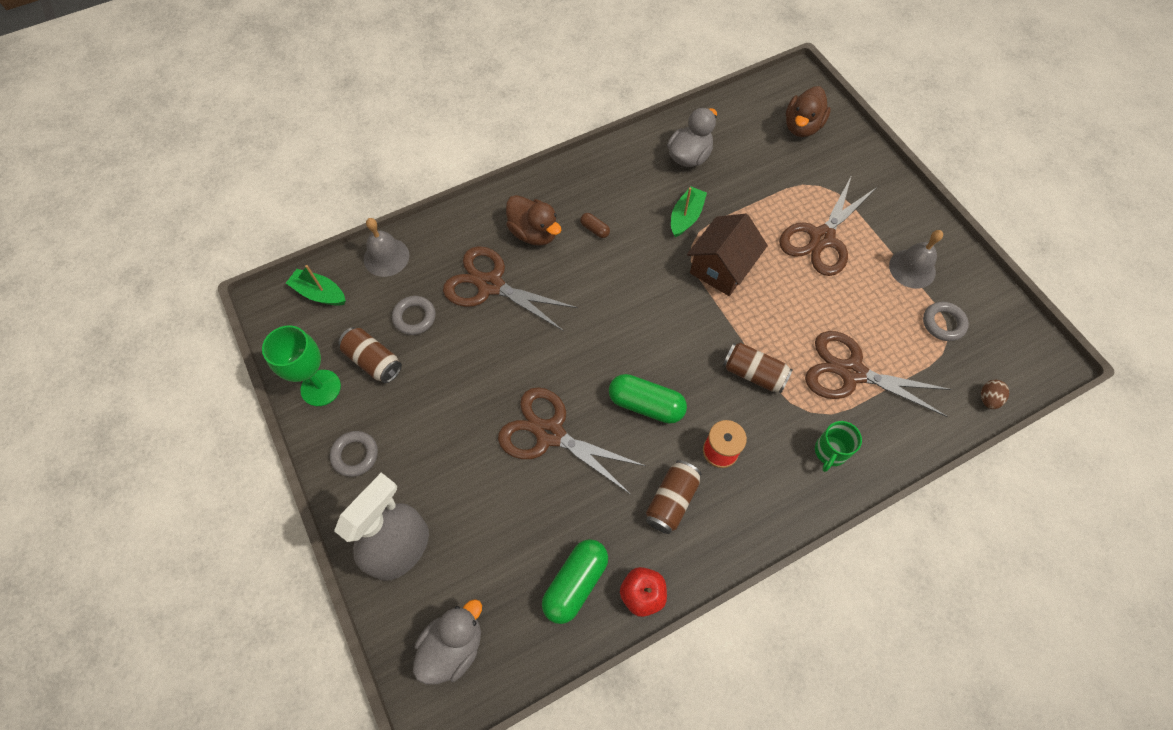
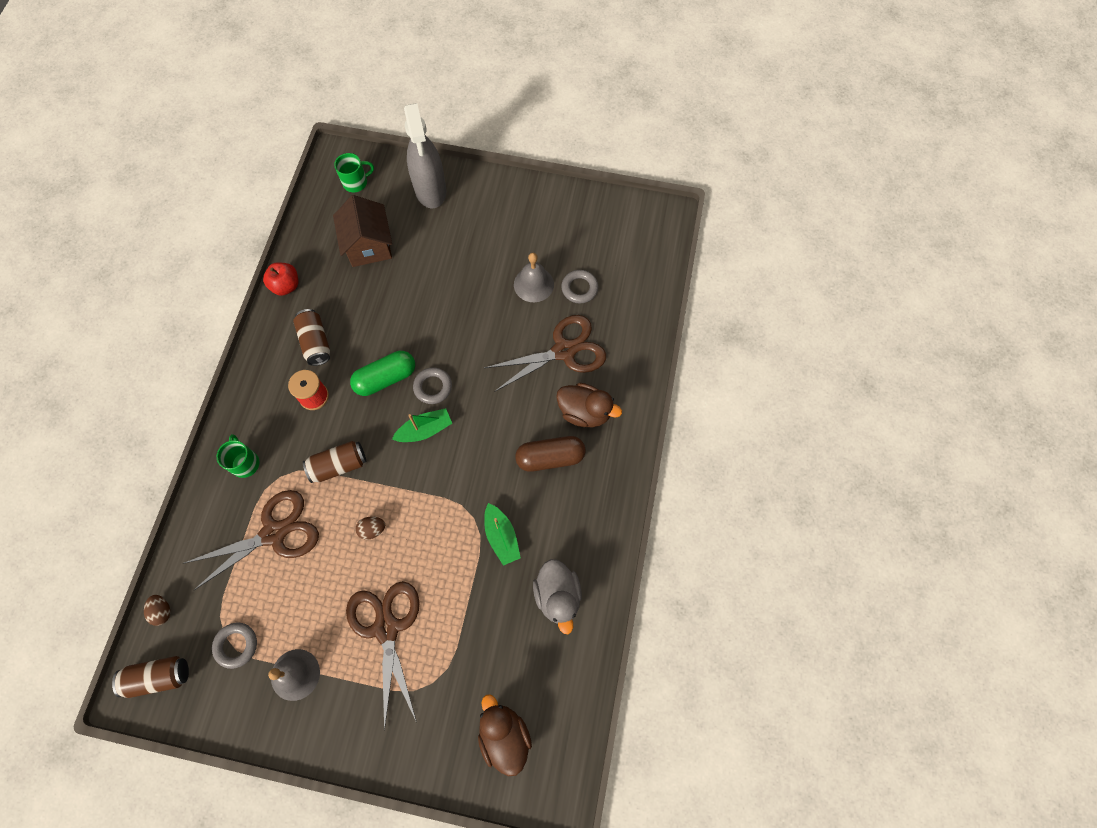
camera: 130 degrees right, 5 degrees up
(319, 293) = (649, 246): green boat -> green boat (425, 430)
(321, 388) = (573, 208): green goblet -> none
(355, 455) = (509, 200): grey ring -> grey ring (433, 387)
(373, 361) = (567, 246): brown can -> brown can (159, 677)
(386, 257) = (647, 302): grey bell -> grey bell (533, 284)
(453, 646) = (356, 182): grey duck -> green mug
(534, 233) = (584, 412): brown duck -> brown duck turned 150 degrees counterclockwise
(550, 434) = (422, 308): brown scissors -> none
(575, 583) = (326, 258): green capsule -> none
(595, 229) = (550, 458): brown capsule -> brown capsule, size x2.06
(721, 268) = (434, 521): brown house -> brown house (369, 245)
(772, 304) = (372, 529): none -> brown egg

